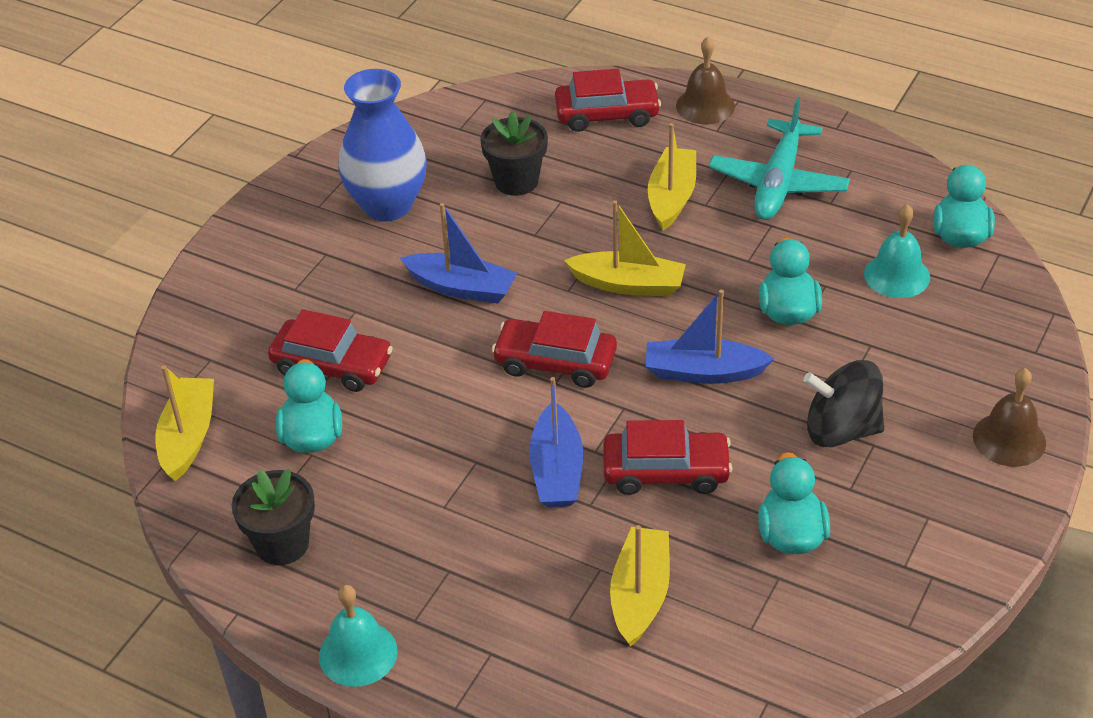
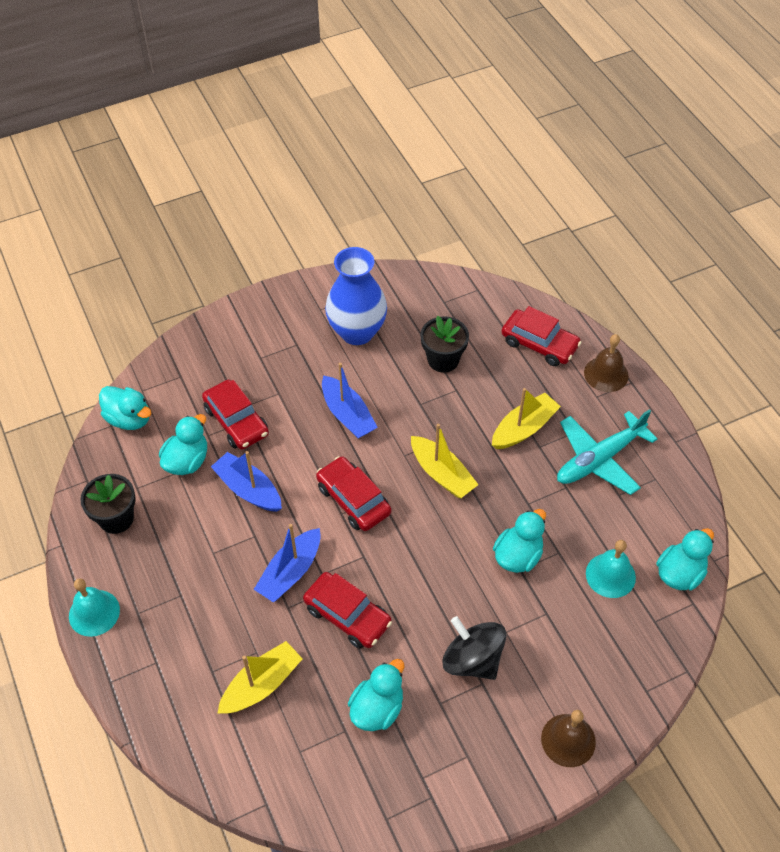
camera: 35 degrees right, 10 degrees up
(188, 436) = (129, 419): yellow boat -> turquoise duck
(703, 372) = (429, 564): blue boat -> blue boat (248, 489)

